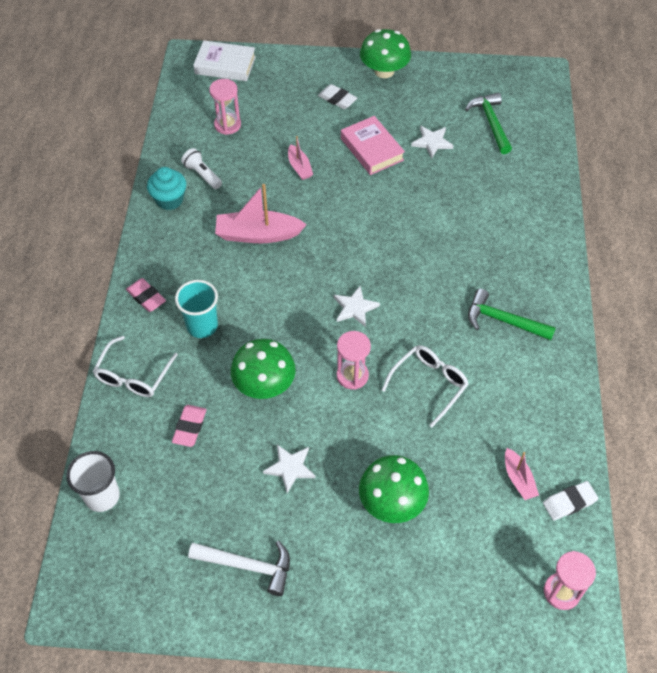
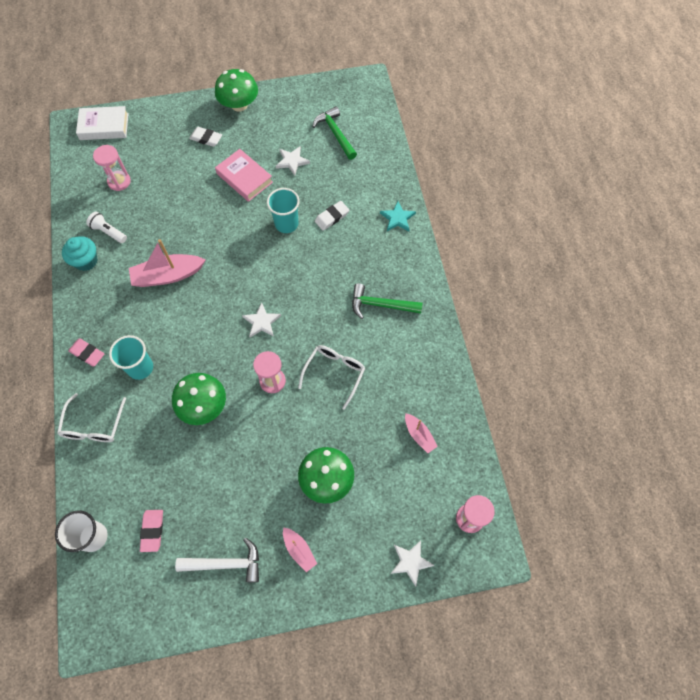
camera: 15 degrees left, 10 degrees up
(190, 427) = (151, 459): pink eraser -> pink eraser (152, 531)
(290, 468) = (240, 472): white star -> white star (410, 562)
(299, 167) = (188, 207): pink boat -> pink boat (299, 550)
(409, 208) = (286, 224): none -> turquoise cup
(545, 229) = (397, 218): none -> turquoise star
(569, 502) = (461, 444): white eraser -> white eraser (332, 217)

